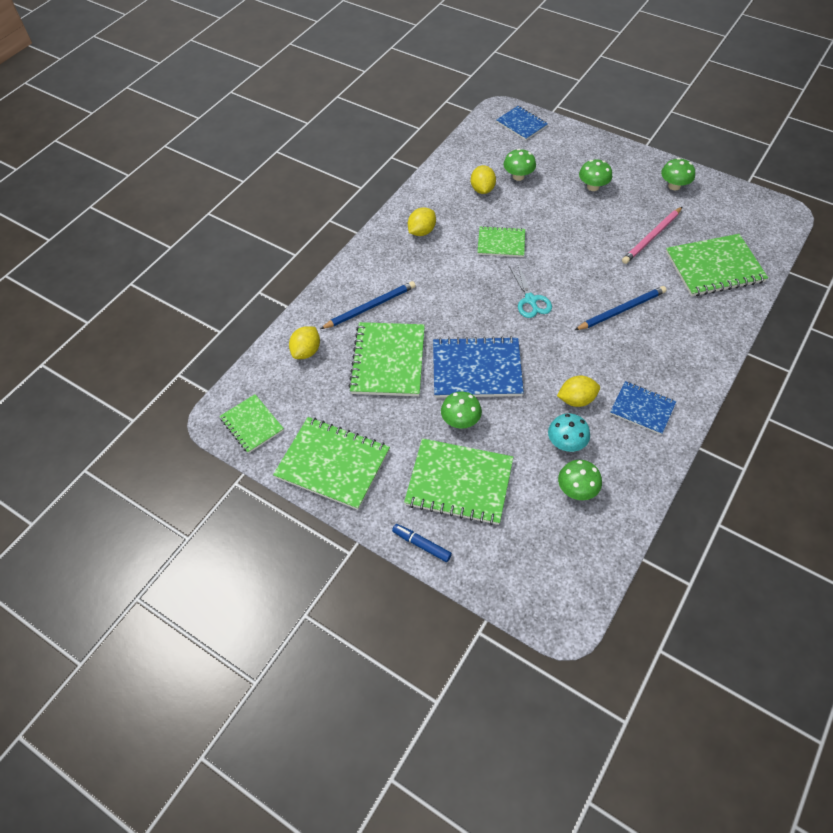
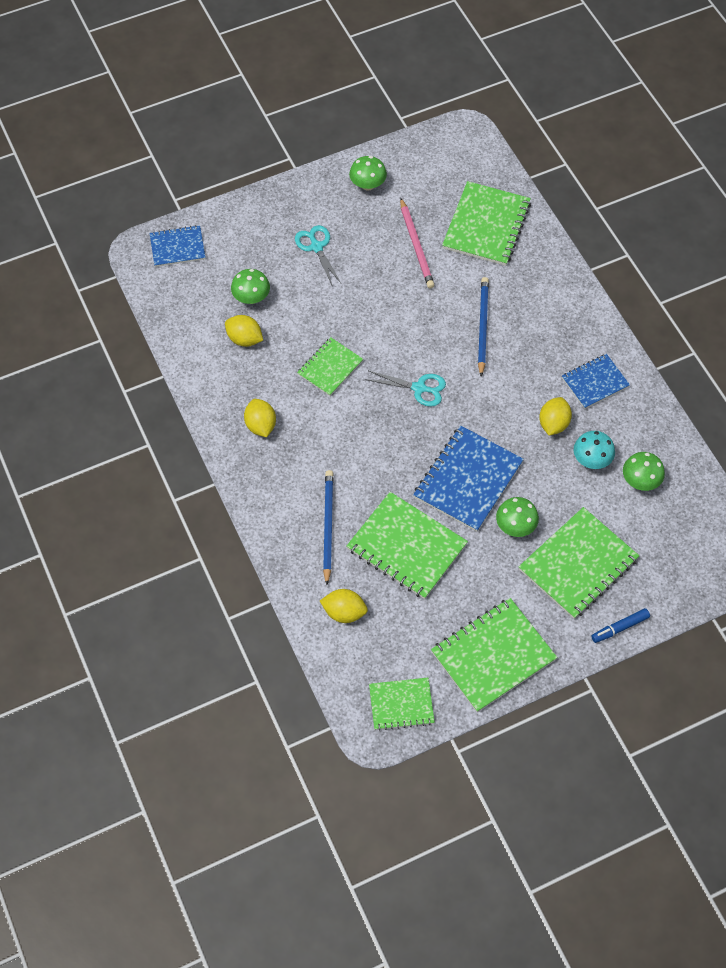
camera: 60 degrees left, 5 degrees up
(306, 351) = (344, 612): yellow lemon -> yellow lemon turned 45 degrees counterclockwise
(593, 187) = (316, 247): green mushroom -> turquoise scissors

